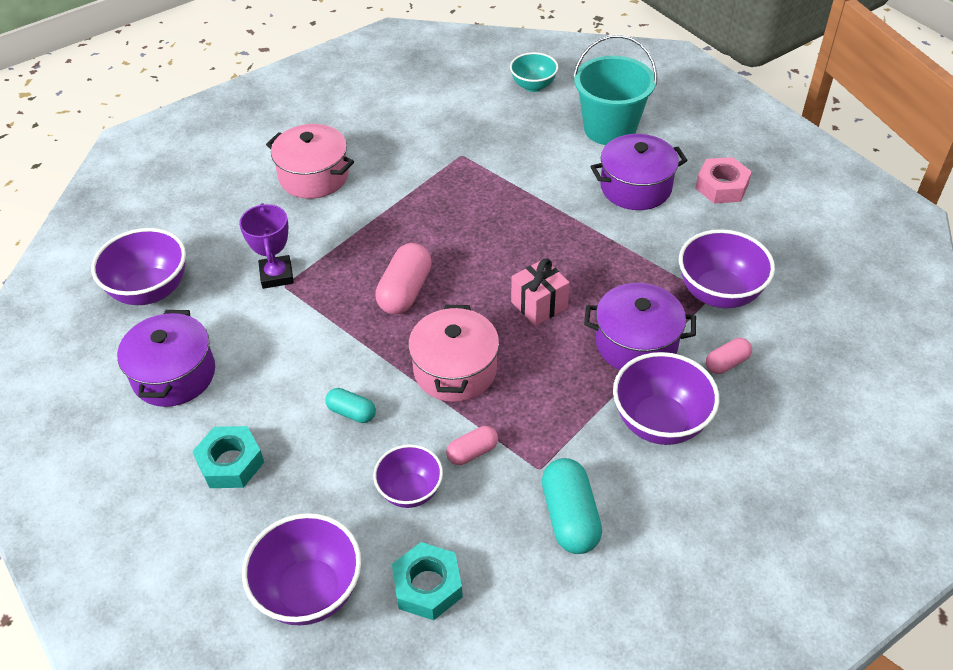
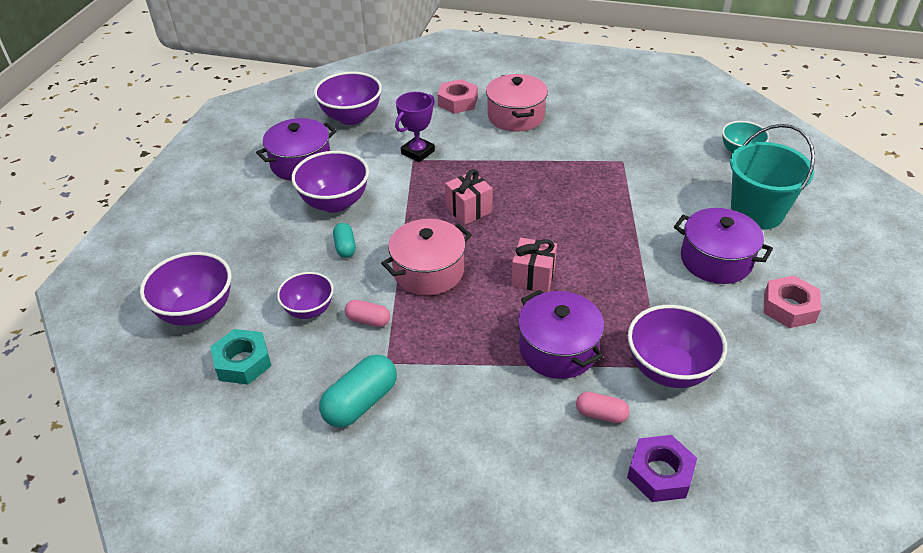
camera: 50 degrees right, 5 degrees down
(230, 463) = (260, 223): turquoise nut -> none
(237, 200) = (457, 102): none -> pink nut
(405, 291) = (469, 210): pink capsule -> pink gift
(660, 422) = (496, 405): purple bowl -> purple bowl (335, 202)
(810, 368) = (660, 473): none -> purple nut

